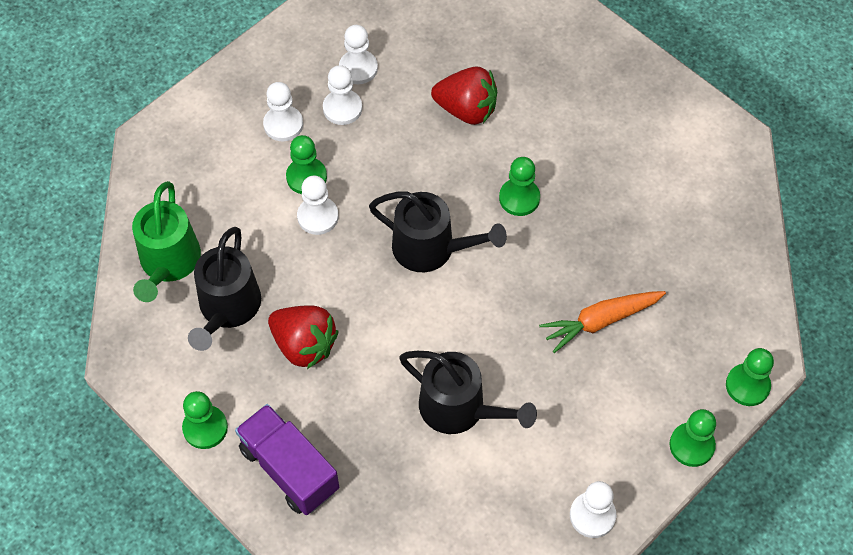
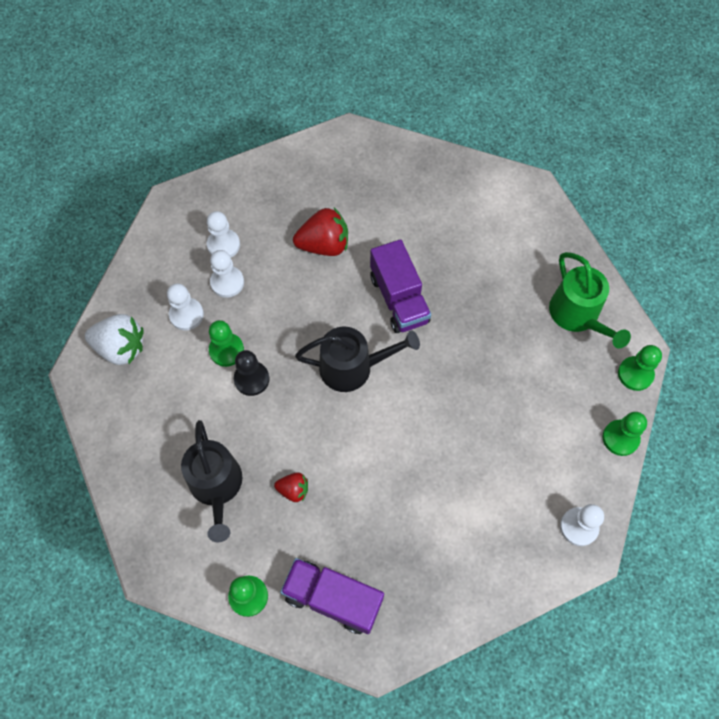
camera: 25 degrees left, 5 degrees up
(168, 262) = (149, 469): green watering can -> green watering can (577, 315)
(200, 131) = (121, 348): none -> white strawberry
(304, 345) = (293, 490): red strawberry -> red strawberry, size x0.54
(318, 217) = (251, 379): white pawn -> black pawn
(459, 408) = (439, 487): black watering can -> none
(519, 198) = (399, 299): green pawn -> purple truck
(600, 321) = (507, 371): orange carrot -> none

